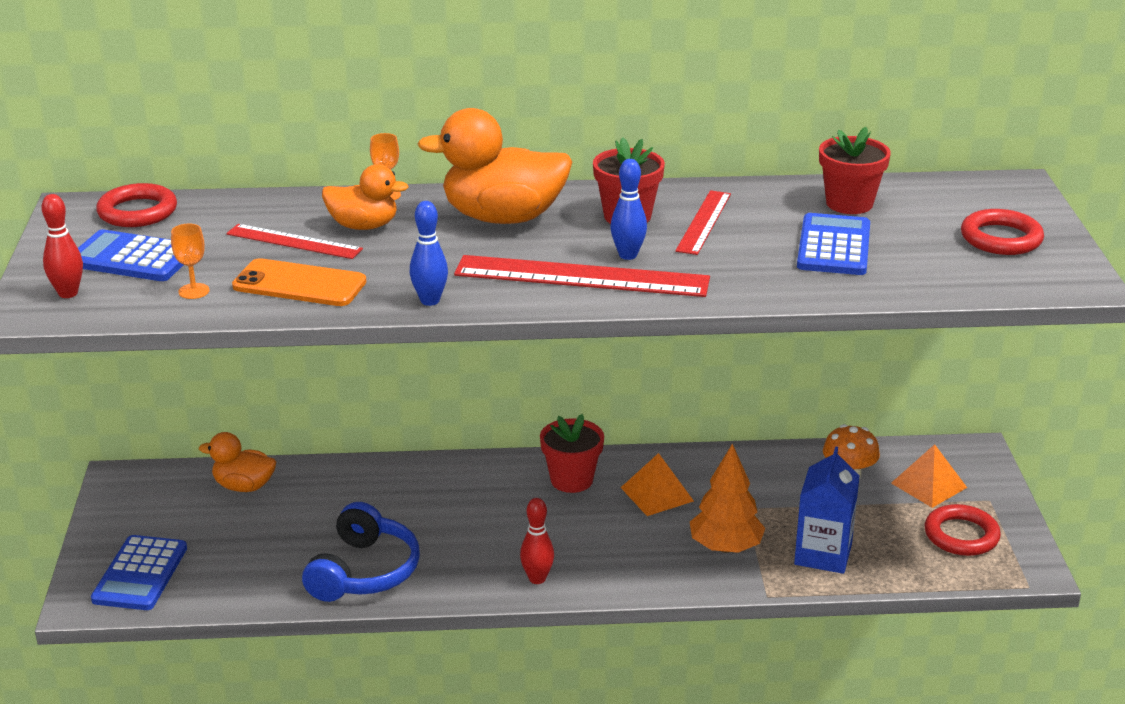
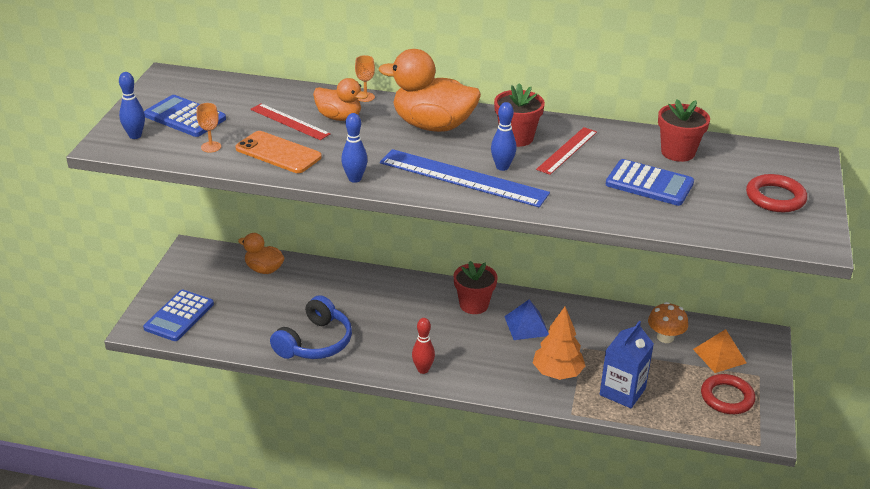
camera: 15 degrees right, 5 degrees up
(68, 293) = (135, 136): red bowling pin -> blue bowling pin
(137, 212) = (204, 85): red ring -> none
(582, 276) = (463, 178): red ruler -> blue ruler
(657, 494) = (526, 326): orange pyramid -> blue pyramid
(833, 246) = (649, 184): blue calculator -> blue calculator turned 90 degrees clockwise

